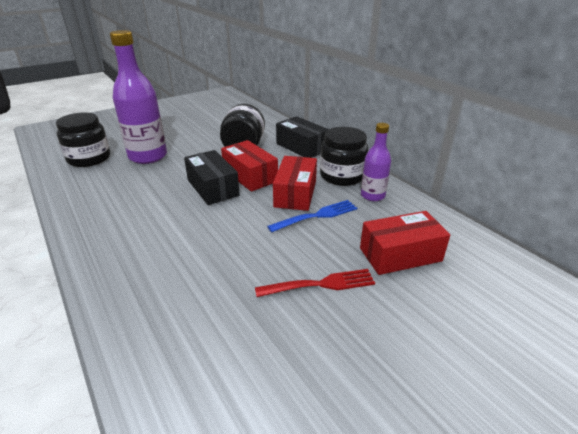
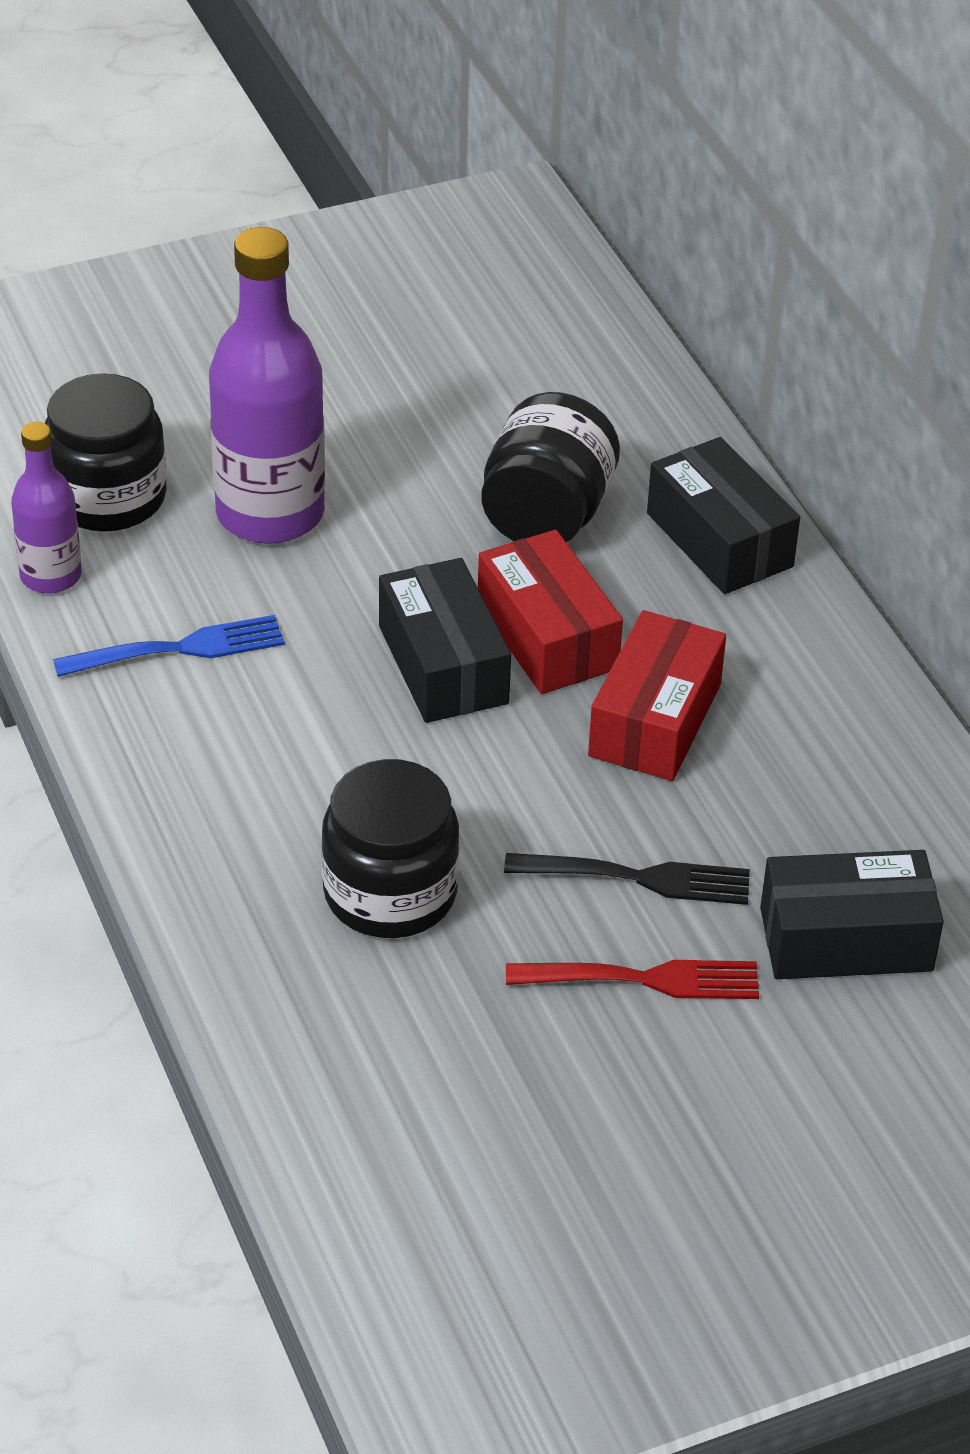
camera: 10 degrees right, 10 degrees up
(304, 245) = (636, 878): none -> black fork
(316, 216) = (687, 801): blue fork -> blue fork (178, 649)
(342, 176) = (799, 676): black jar -> black jar (390, 893)
(372, 195) = (854, 759): purple bottle -> purple bottle (51, 576)
(400, 254) = (846, 939): red box -> black box

